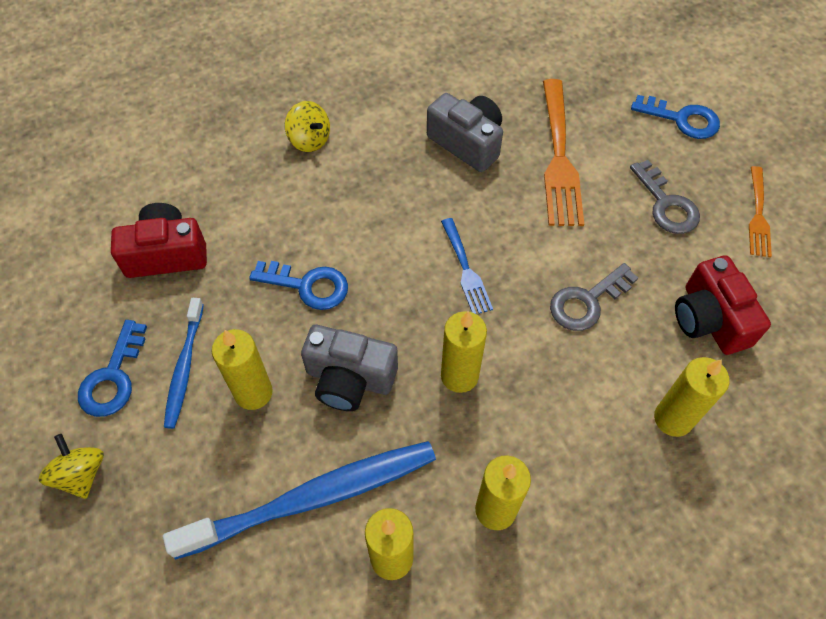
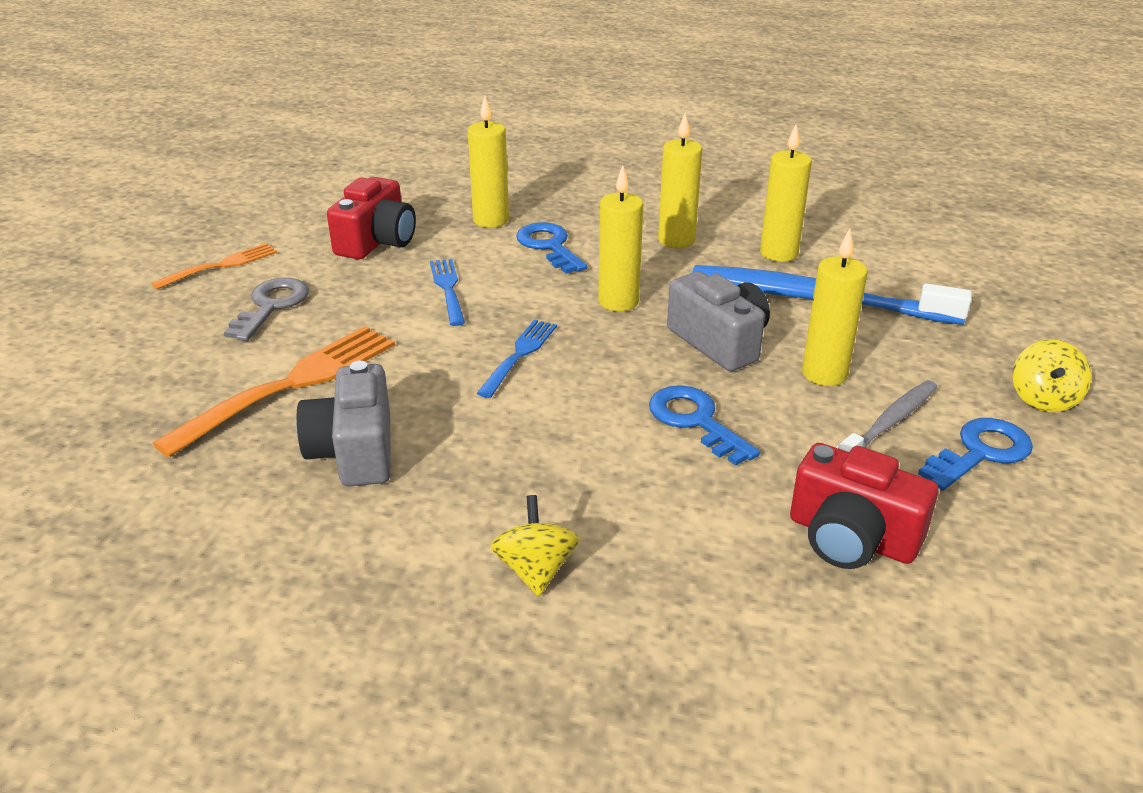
camera: 140 degrees left, 25 degrees down
(184, 367) = (889, 423): blue toothbrush -> grey toothbrush
(587, 301) = (448, 289): grey key -> blue fork
(682, 119) = (123, 349): blue key -> blue key (549, 246)

